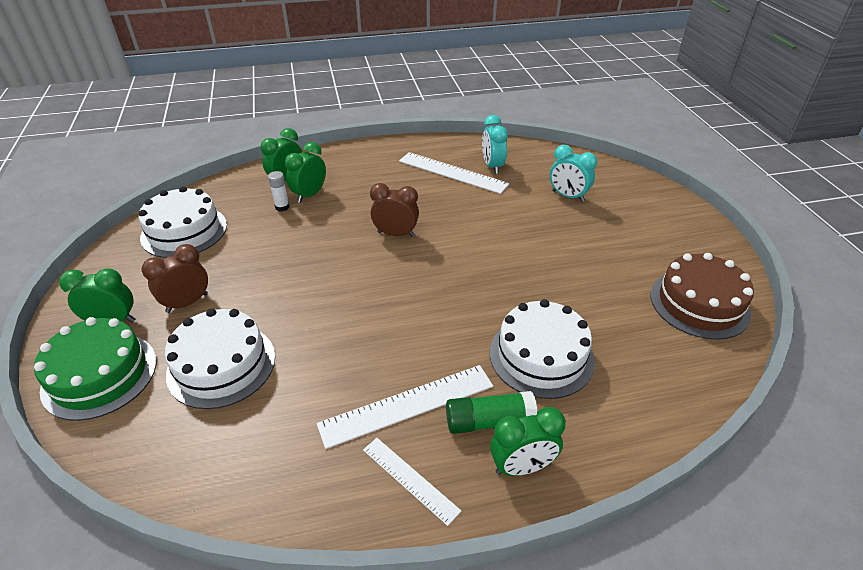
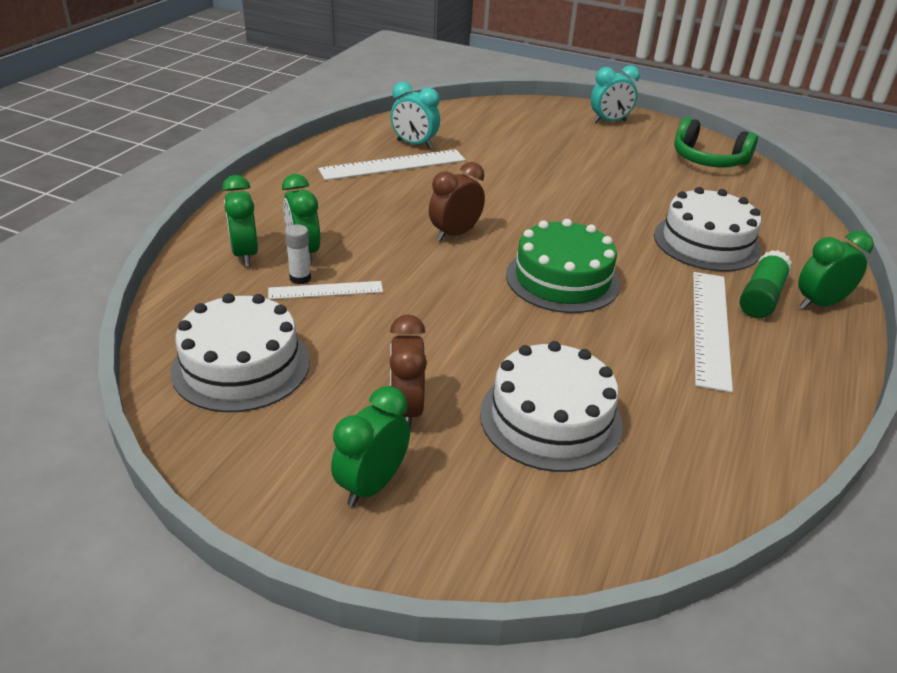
camera: 55 degrees left, 5 degrees down
(100, 375) = (472, 525): green cake -> green cake (562, 279)
(410, 479) = (799, 361): white ruler -> white ruler (325, 290)
(522, 466) = (819, 304): green clock -> green clock turned 135 degrees counterclockwise
(568, 196) = (513, 138): turquoise clock -> turquoise clock (609, 122)
(699, 304) = (708, 160): brown cake -> green headphones

